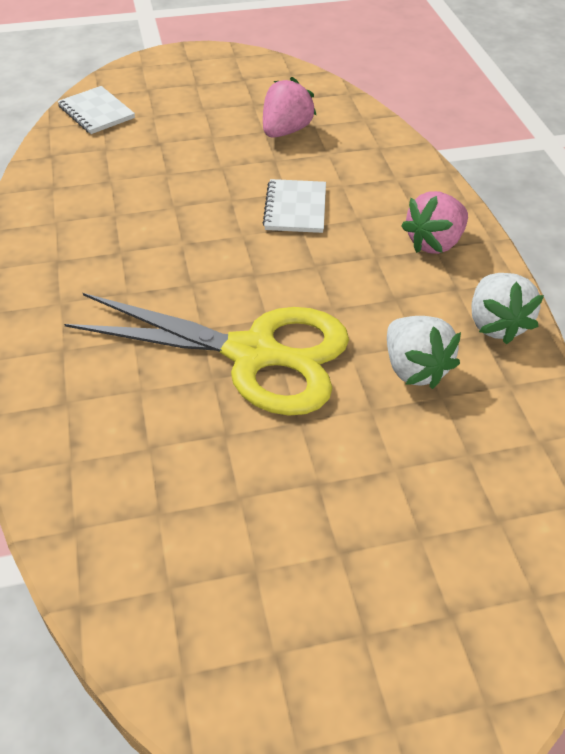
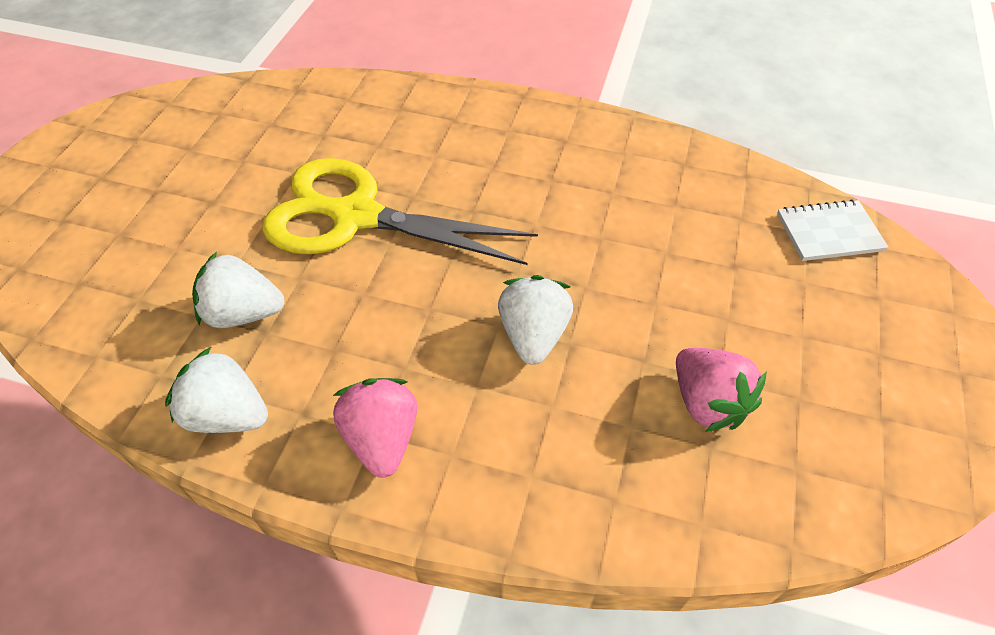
camera: 120 degrees right, 5 degrees up
(253, 354) = (356, 216): yellow scissors -> yellow scissors turned 60 degrees clockwise
(295, 208) = (533, 335): white notebook -> white strawberry

